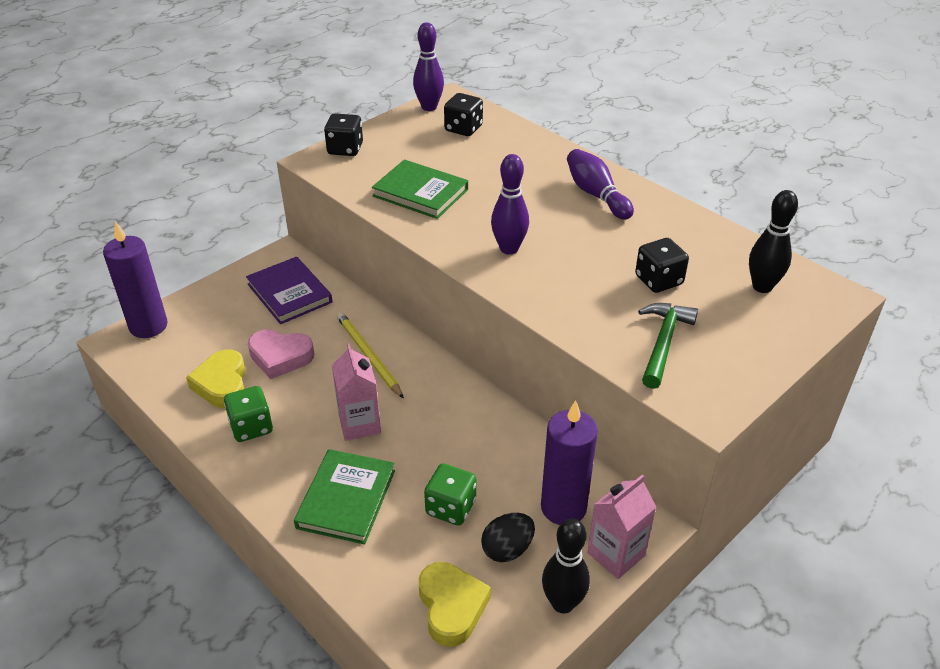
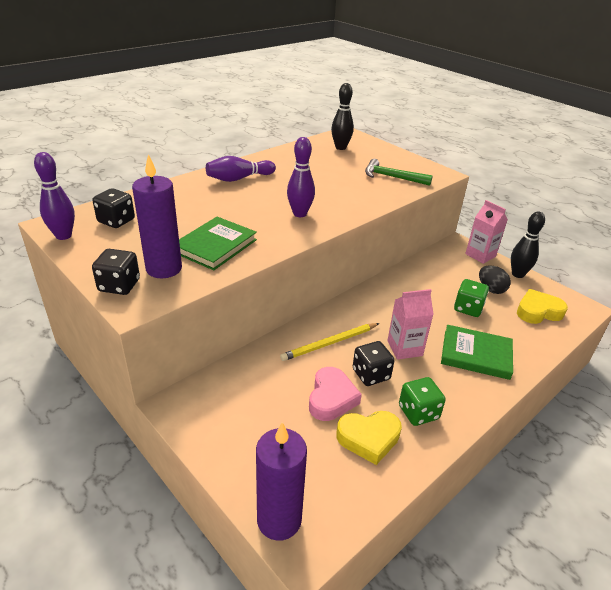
camera: 90 degrees left, 5 degrees down
(289, 293) = (240, 397): purple book -> none
(563, 507) = (455, 268): purple candle -> purple candle (164, 268)
(658, 280) = (335, 171): black dice -> black dice (371, 374)

